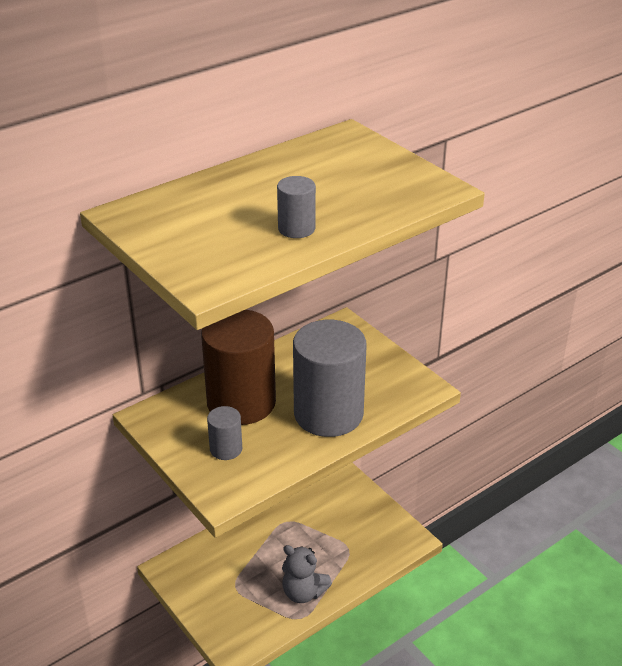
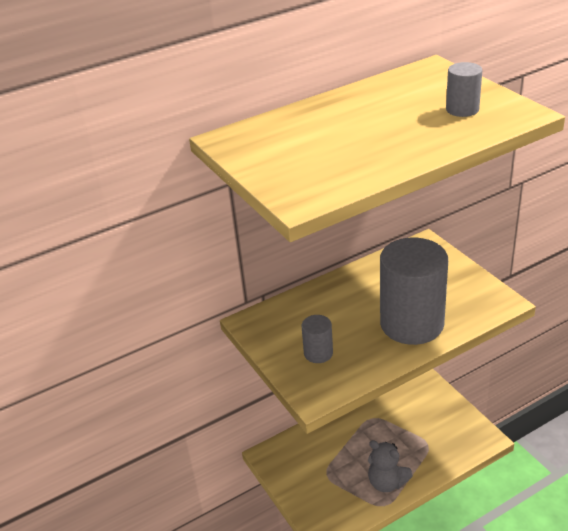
camera: 10 degrees right, 0 degrees up
(241, 402) = (333, 312): brown cylinder -> none
(296, 229) = (384, 150): grey cylinder -> grey cylinder (462, 109)

